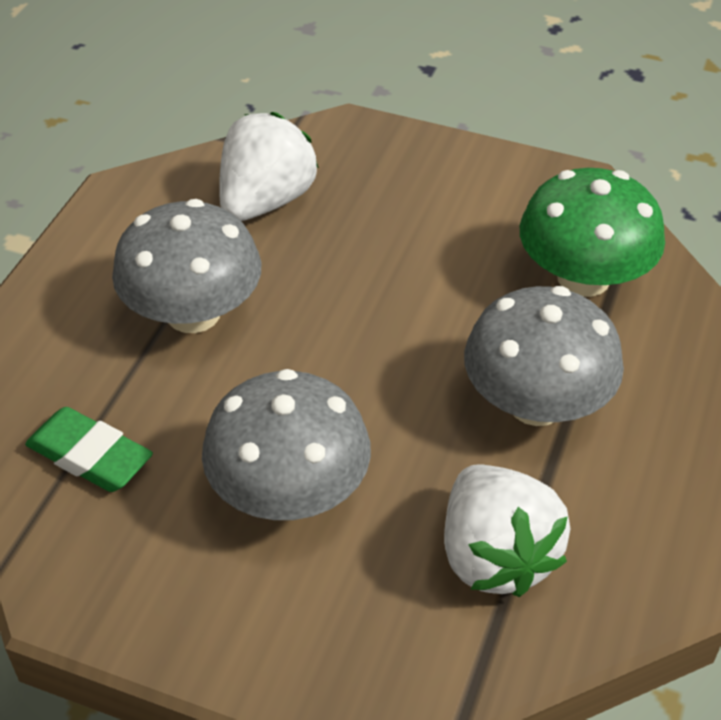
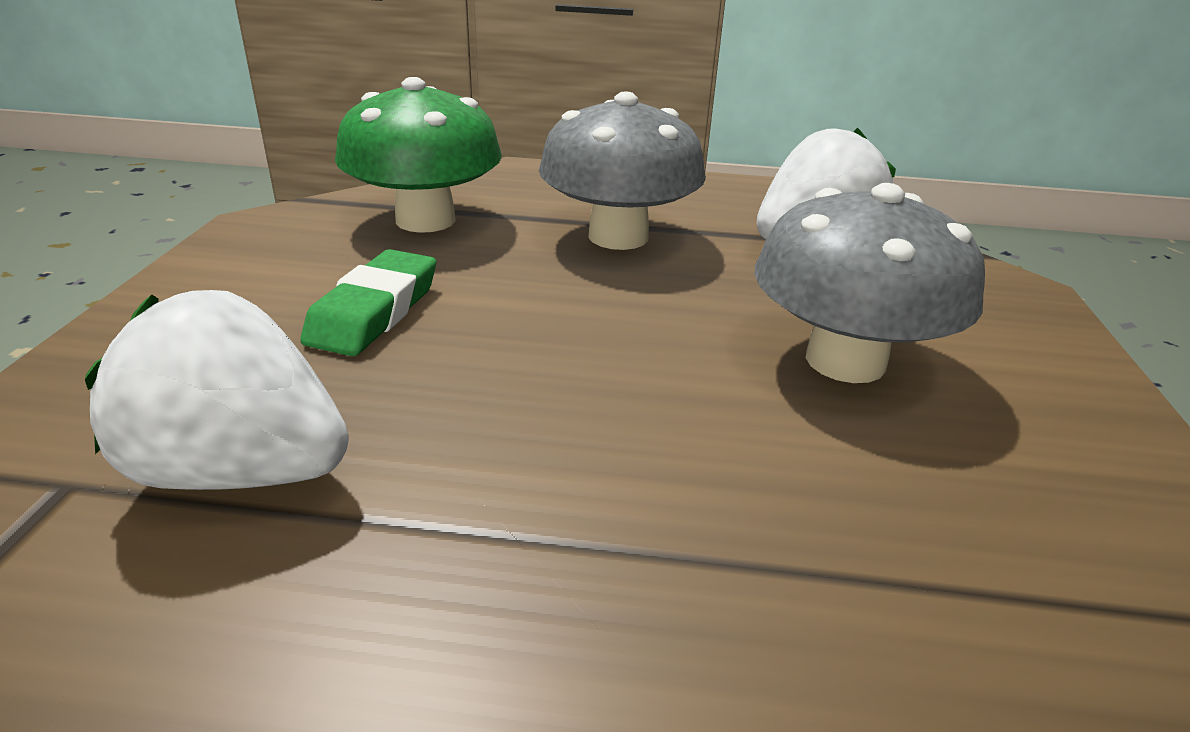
camera: 105 degrees left, 15 degrees down
(90, 456) = (956, 566): green eraser -> green eraser (374, 312)
(193, 313) = (568, 509): grey mushroom -> none

